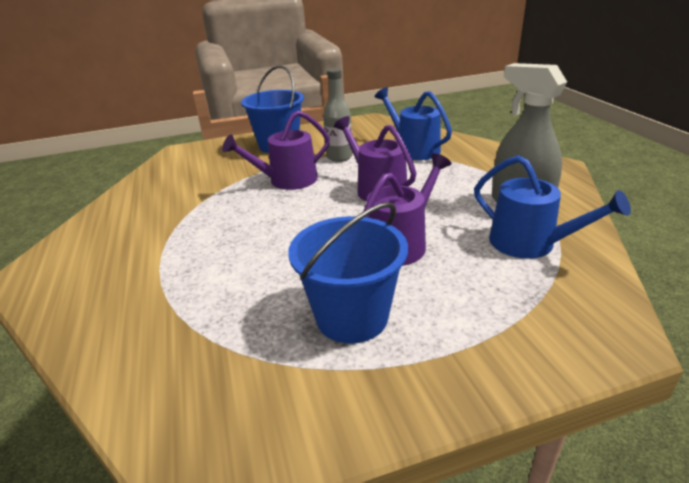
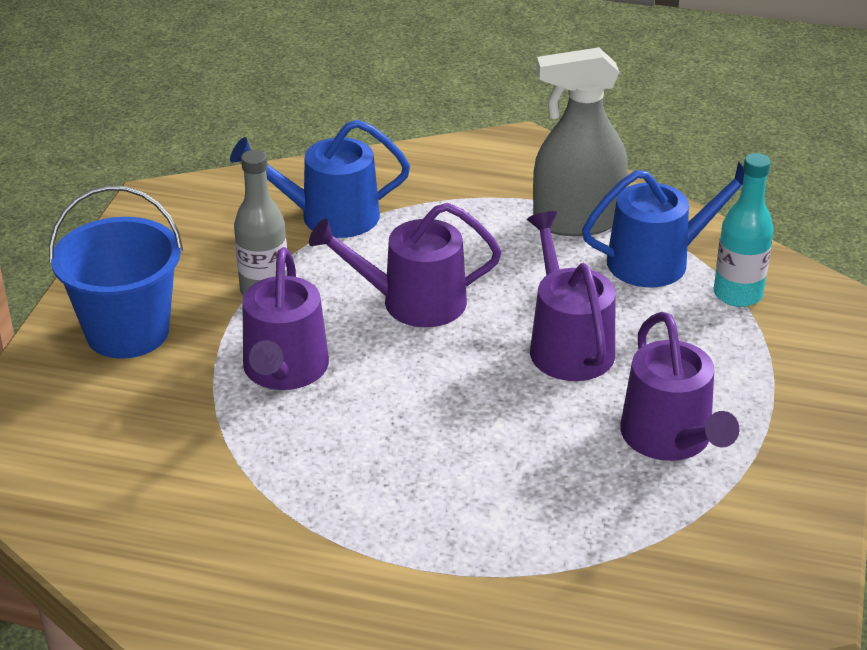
camera: 60 degrees left, 5 degrees up
(352, 317) = (670, 438): blue bucket -> purple watering can
(548, 288) = (737, 294): none -> turquoise bottle

